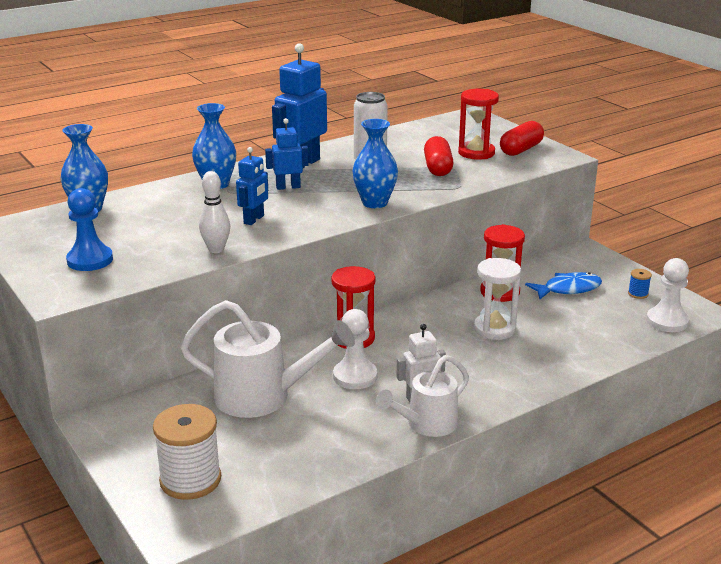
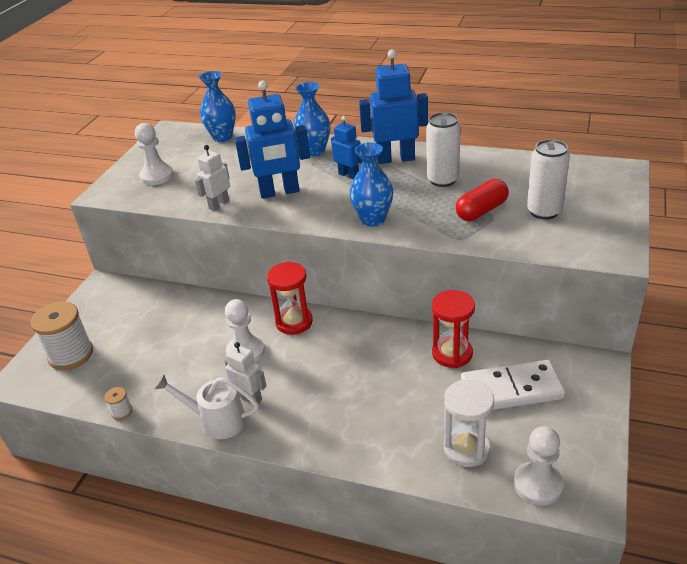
camera: 55 degrees right, 10 degrees up
(90, 260) = (157, 176): blue pawn -> white pawn
(216, 249) = (219, 204): white bowling pin -> white robot
(254, 220) = (279, 192): blue robot -> blue robot, size x1.78
(264, 396) = (183, 328): white watering can -> none
(336, 474) = (122, 411): none -> white spool
(476, 153) = (544, 211): red hourglass -> white can
(494, 329) = (389, 382): white hourglass -> white hourglass (466, 448)
(521, 150) = (591, 228): red capsule -> none
(568, 289) = (511, 389): blue fish -> white domino
(638, 294) = (564, 438): blue spool -> none

